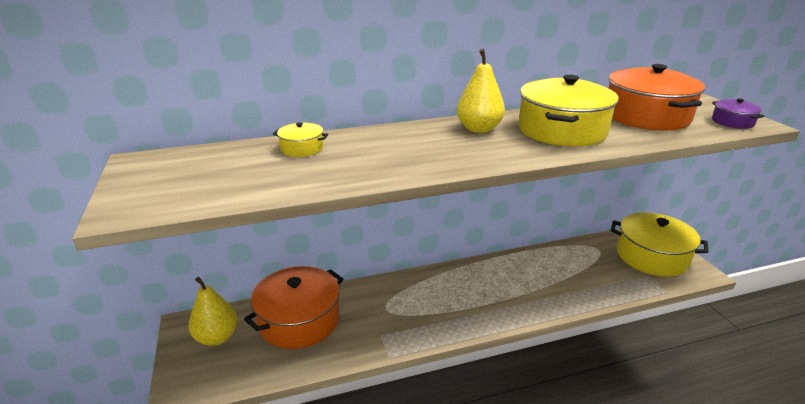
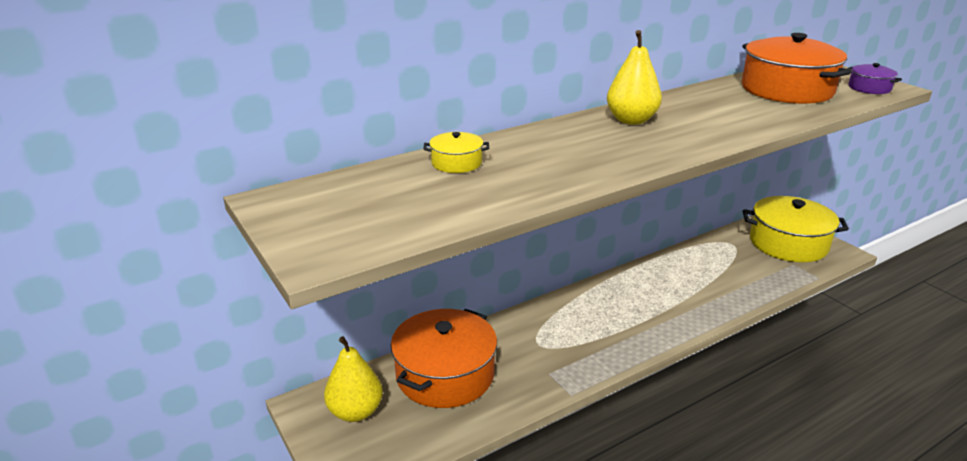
camera: 15 degrees left, 0 degrees up
(562, 130) = (717, 113): yellow pot -> none

